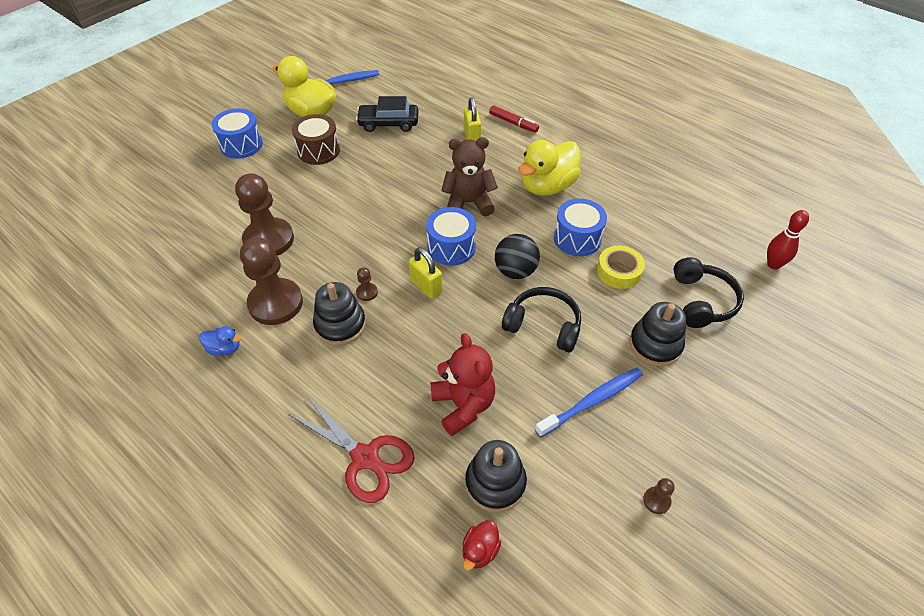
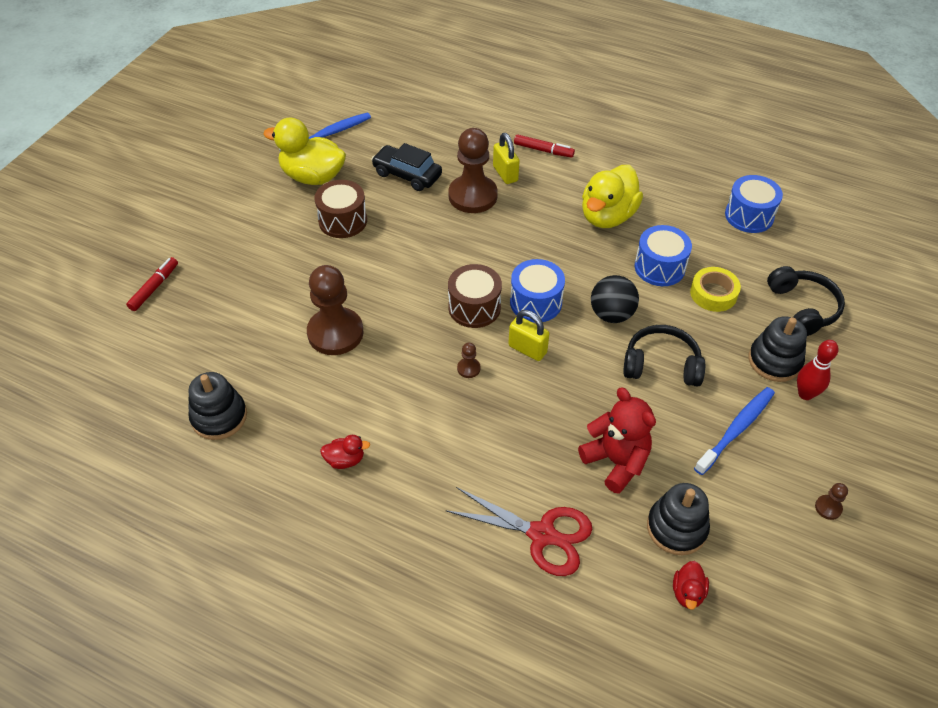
camera: 15 degrees left, 0 degrees up
(145, 176) = (154, 288): none -> red marker
(225, 348) = (345, 460): blue duck -> red duck
(241, 145) = (250, 230): blue drum -> blue drum (749, 216)
(275, 303) = (377, 400): brown pawn -> brown pawn (473, 196)
(340, 325) = (456, 408): black stacking toy -> black stacking toy (219, 417)
(388, 123) = (407, 175): black car -> black car turned 45 degrees clockwise
(395, 241) = (474, 307): none -> brown drum
(468, 203) = (533, 250): brown teddy bear -> none
(773, 264) = (856, 257): red bowling pin -> red bowling pin (805, 394)

